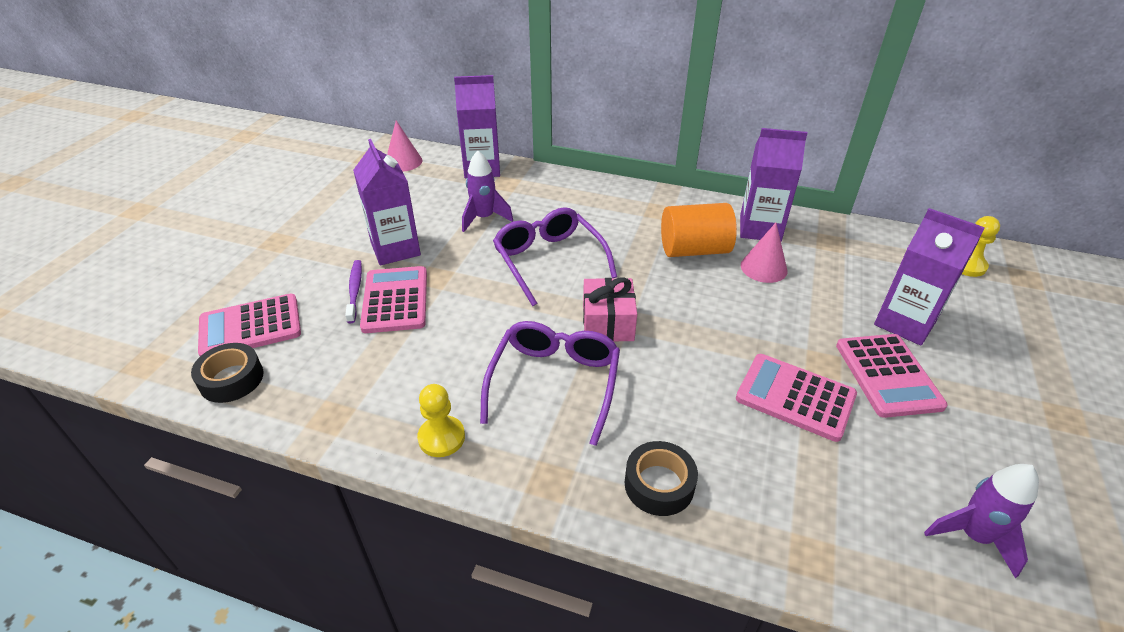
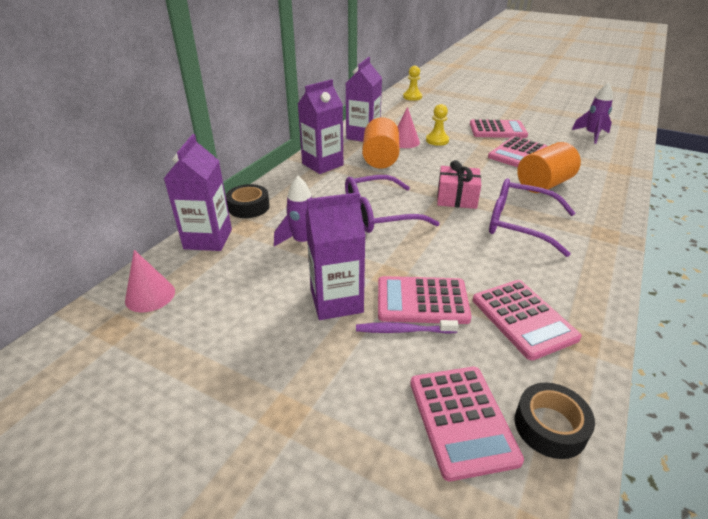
camera: 80 degrees left, 5 degrees down
(366, 372) = (523, 319): none -> pink calculator
(441, 437) = (585, 276): yellow pawn -> yellow pawn (437, 140)
(659, 484) = (593, 199): black tape -> black tape (249, 207)
(687, 422) = (544, 184): none -> orange cylinder
(905, 323) = (457, 118): purple carton -> purple carton (322, 164)

